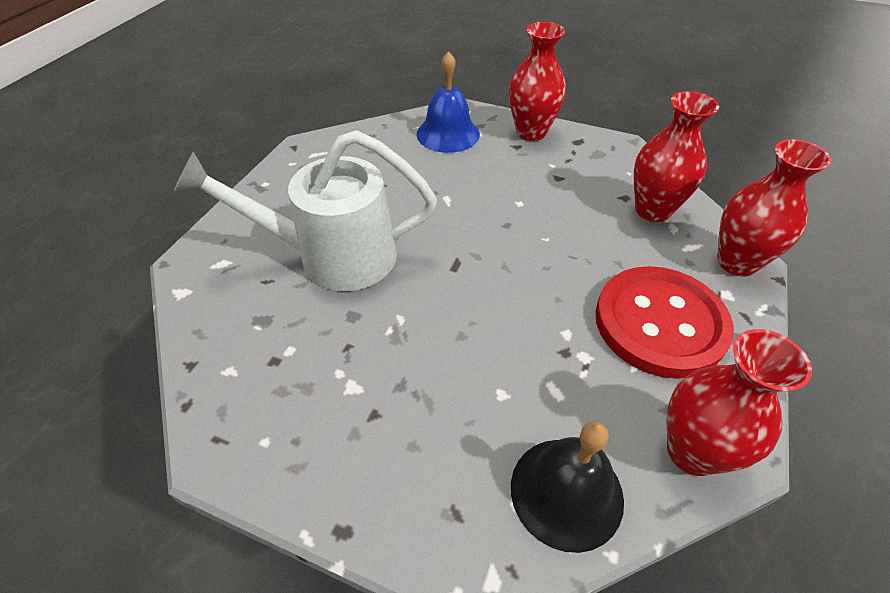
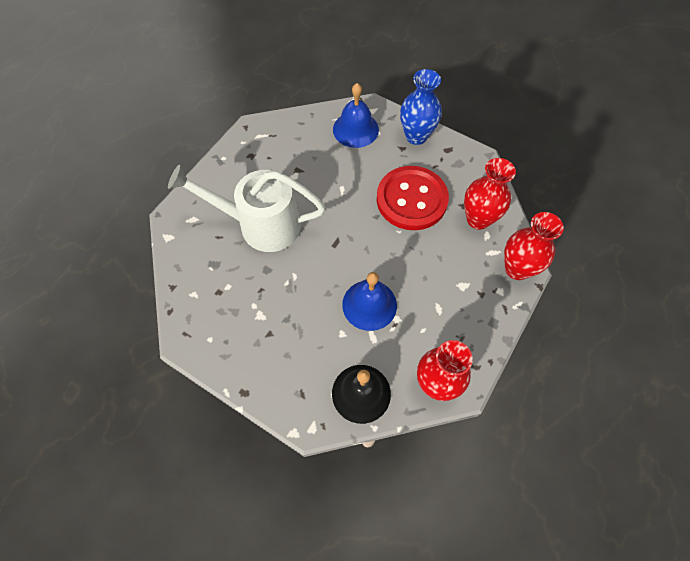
camera: 10 degrees right, 15 degrees up
(531, 132) = (416, 136): red vase -> blue vase
(534, 342) = (369, 305): none -> blue bell
(660, 323) = (449, 304): red button -> red button (411, 199)

